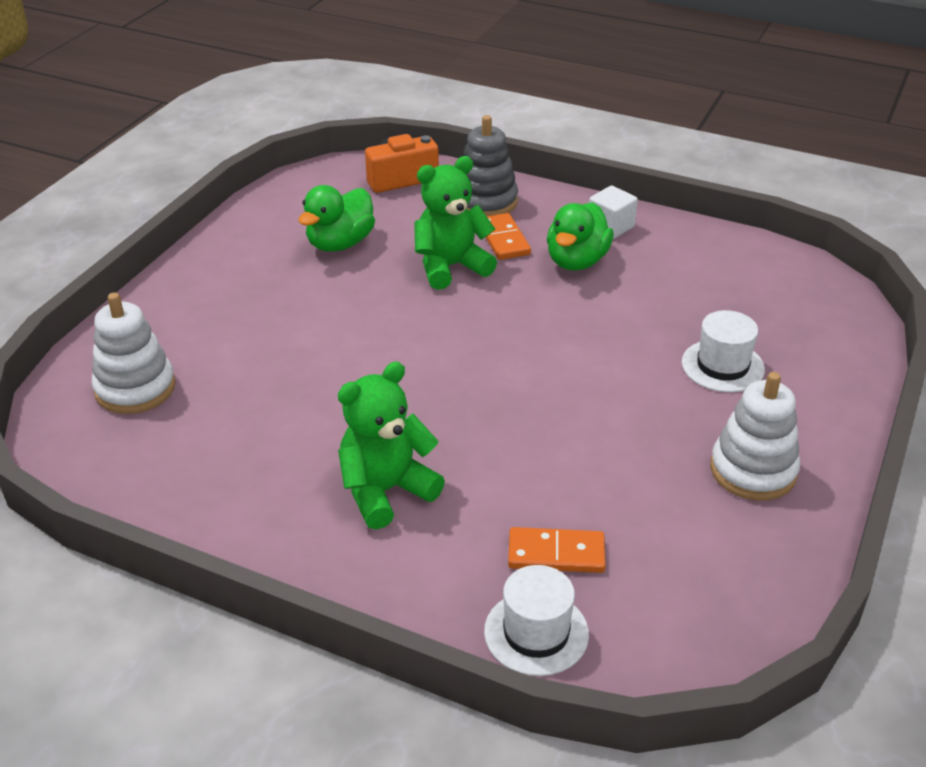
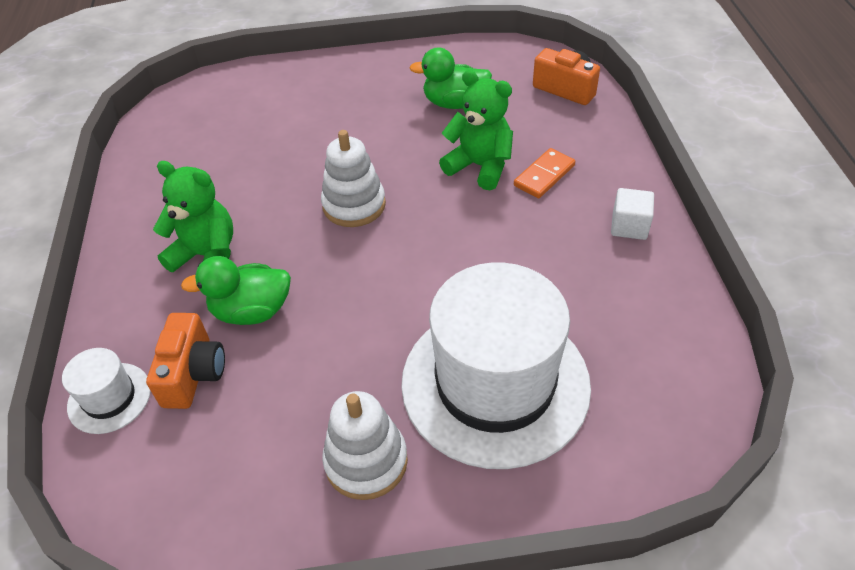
camera: 60 degrees right, 10 degrees up
(135, 388) = (233, 104): white stacking toy -> white stacking toy (354, 205)
(485, 201) = (585, 142): grey stacking toy -> none
(556, 554) = (193, 373): orange domino -> orange camera
(576, 261) = (557, 228): green duck -> green duck (252, 311)
(722, 366) = (495, 383): white hat -> white hat, size x2.28

